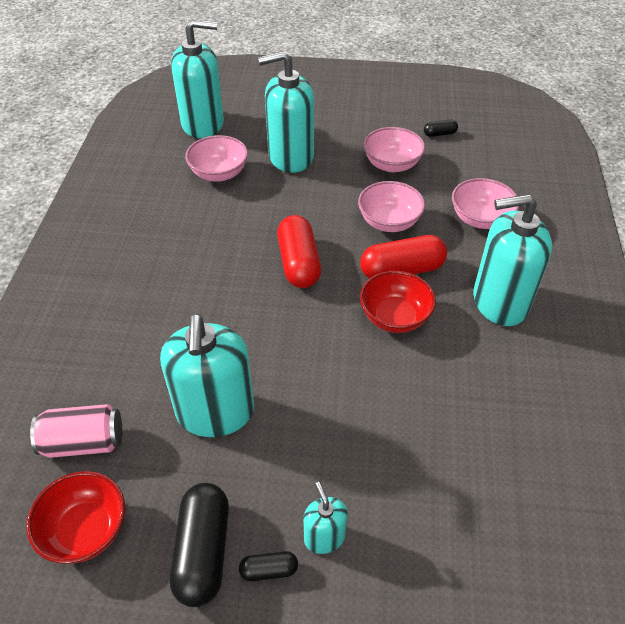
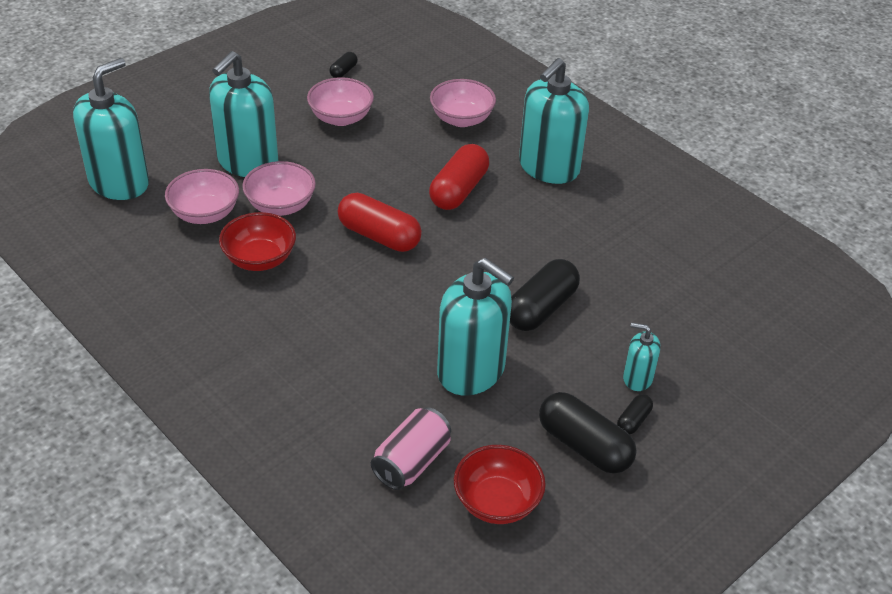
camera: 50 degrees left, 5 degrees down
(332, 409) = (541, 308): none -> black capsule
(389, 222) = (401, 162): pink bowl -> pink bowl (280, 205)
(395, 317) = (498, 224): red bowl -> red bowl (259, 259)

